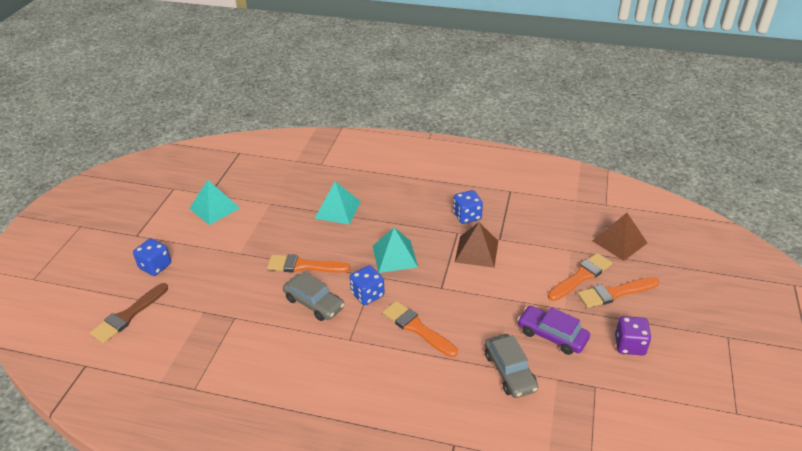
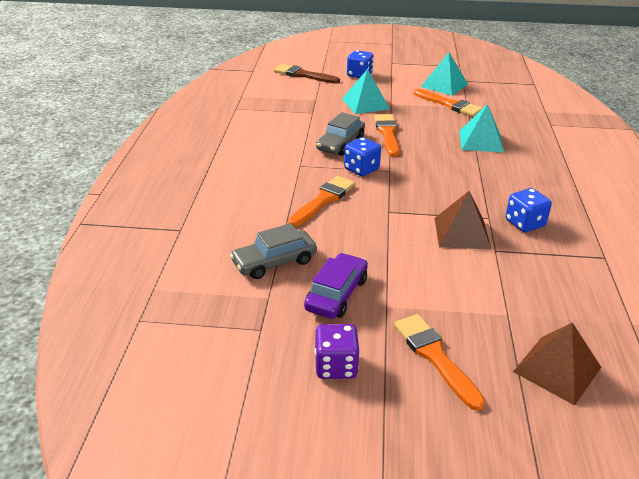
camera: 80 degrees right, 5 degrees down
(394, 256) = (425, 179): turquoise pyramid -> turquoise pyramid (365, 103)
(581, 276) = (455, 323): orange brush -> orange brush (449, 105)

